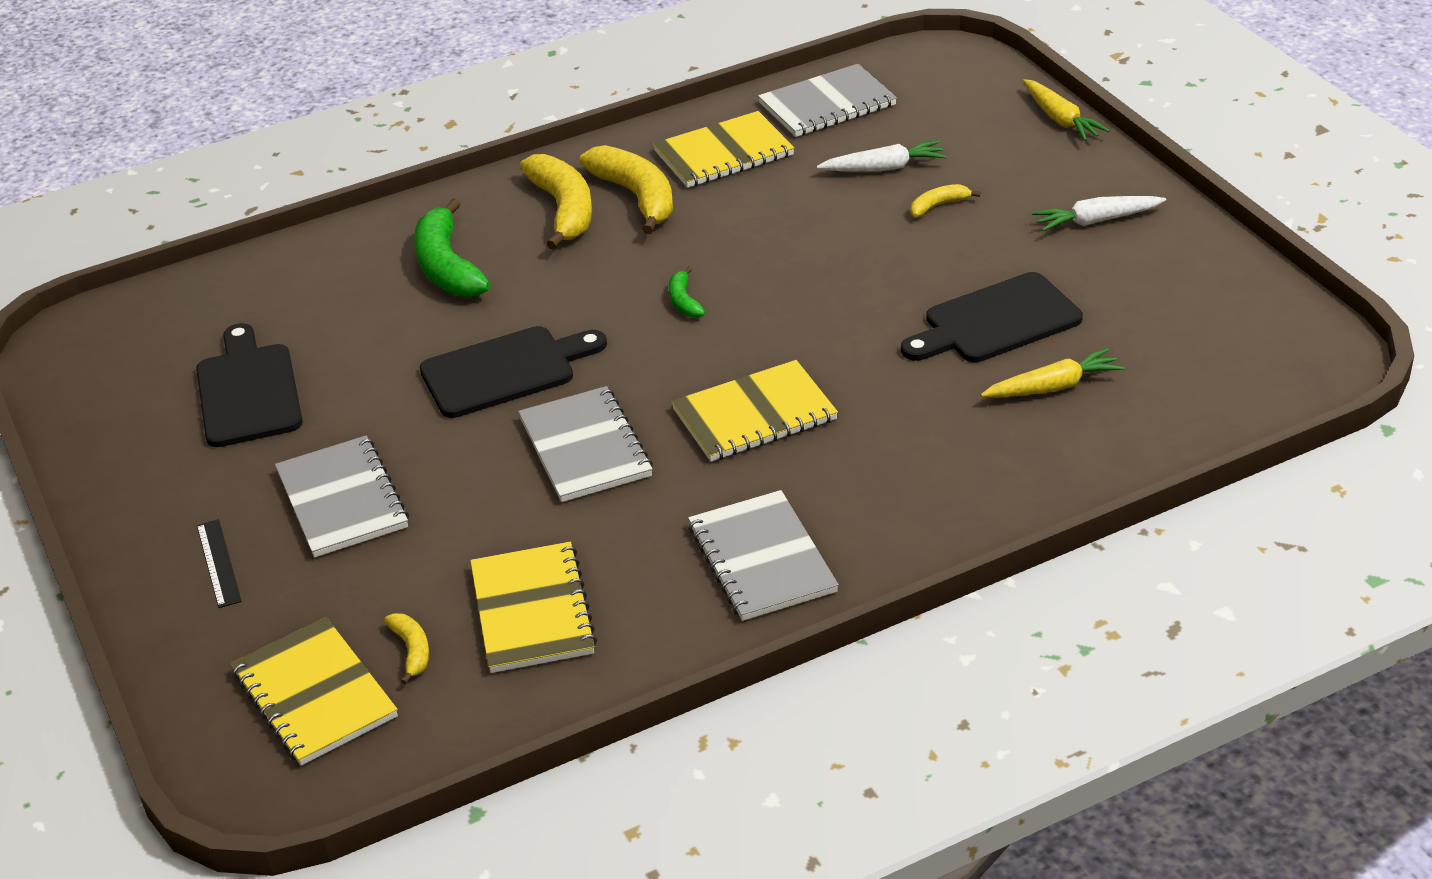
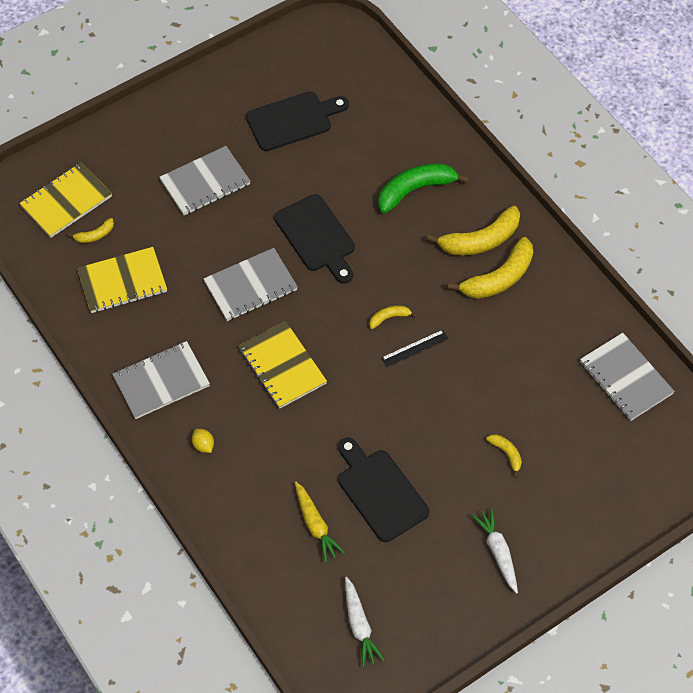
camera: 80 degrees right, 20 degrees up
(218, 563) = (157, 141): black ruler -> black ruler (415, 348)
(684, 301) = (389, 318): green banana -> yellow banana
(723, 153) = (555, 321): yellow notebook -> none
(883, 168) = (548, 418): white carrot -> white carrot (359, 625)
(898, 508) = (203, 445): none -> yellow lemon
(1060, 119) = (626, 529): yellow carrot -> none

